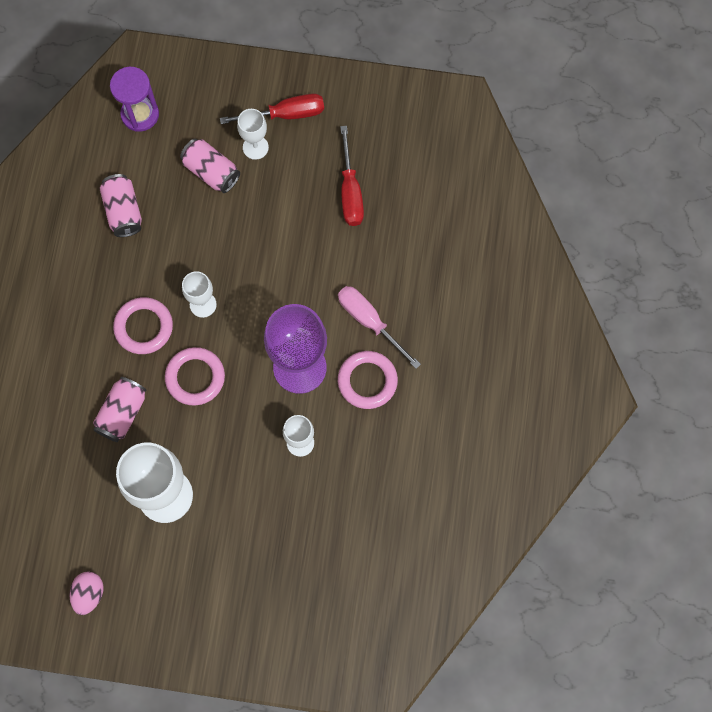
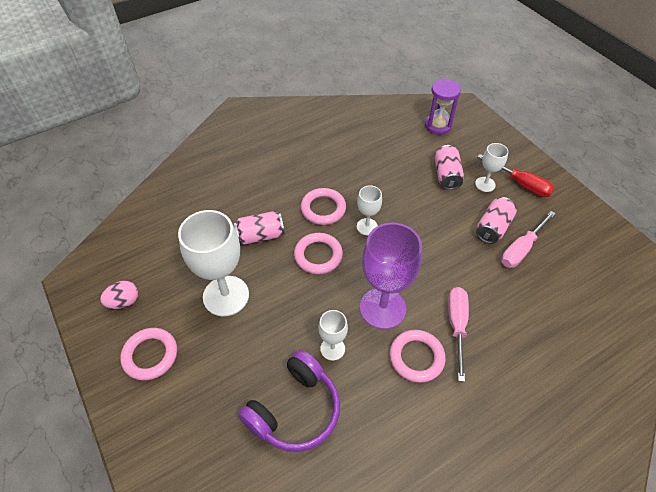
camera: 50 degrees right, 20 degrees down
(123, 211) = (379, 154): pink can -> pink can (493, 227)
(171, 604) = (150, 355): none -> pink ring
(326, 516) = (295, 410): none -> purple headphones
(350, 191) = (521, 249): red screwdriver -> pink screwdriver

